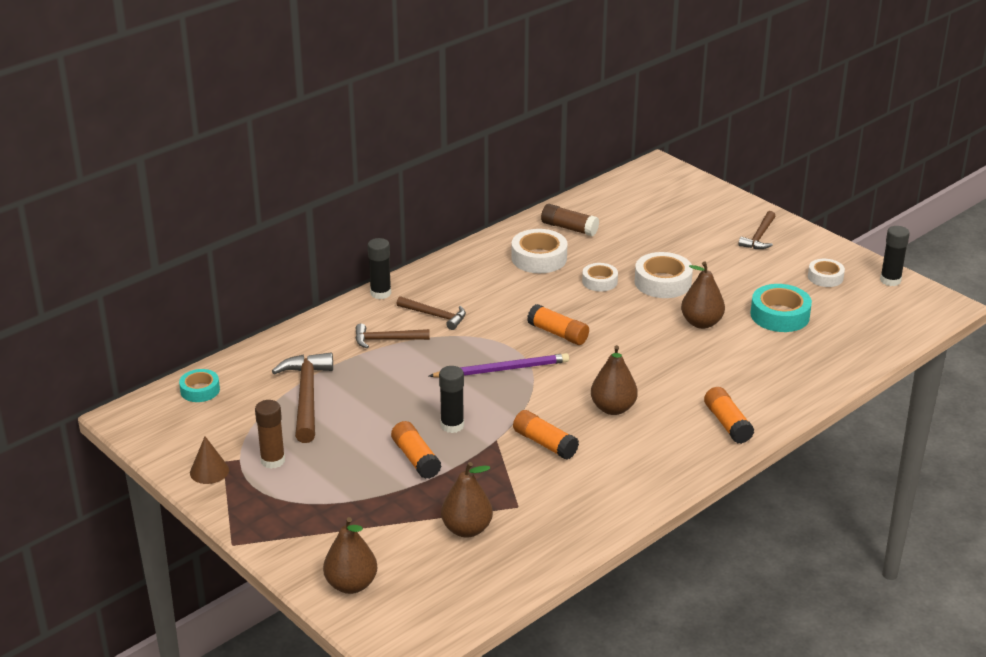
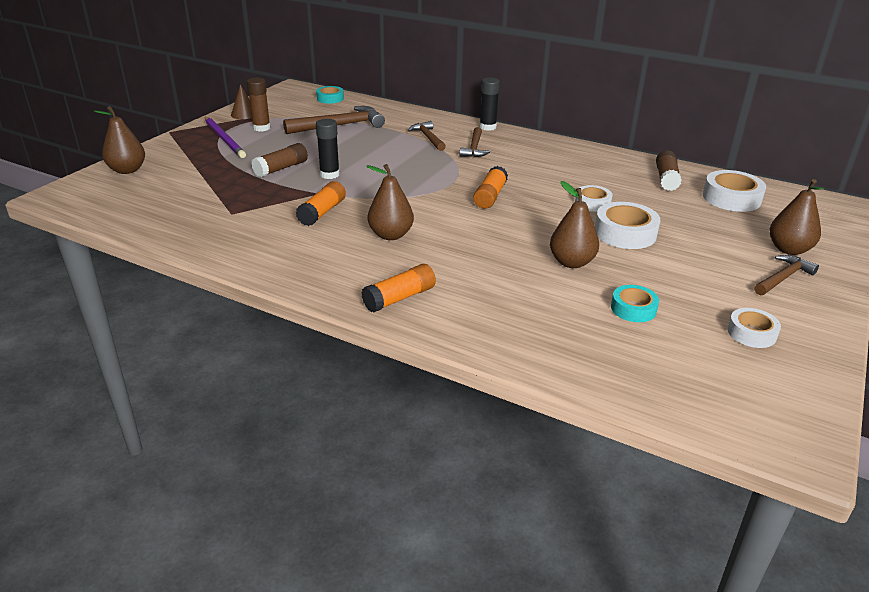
camera: 70 degrees right, 0 degrees up
(416, 458) = (281, 169): orange glue stick -> brown glue stick
(467, 529) = (197, 198): brown pear -> brown pear (788, 249)
(502, 369) = (418, 182): purple pencil -> purple pencil (224, 139)
(539, 258) = (601, 173): white tape -> white tape (731, 198)
(759, 237) = (783, 278): brown hammer -> brown hammer turned 135 degrees clockwise
(780, 315) = (633, 309): turquoise tape -> turquoise tape, size x0.62
(890, 280) = (807, 388): black glue stick -> none

